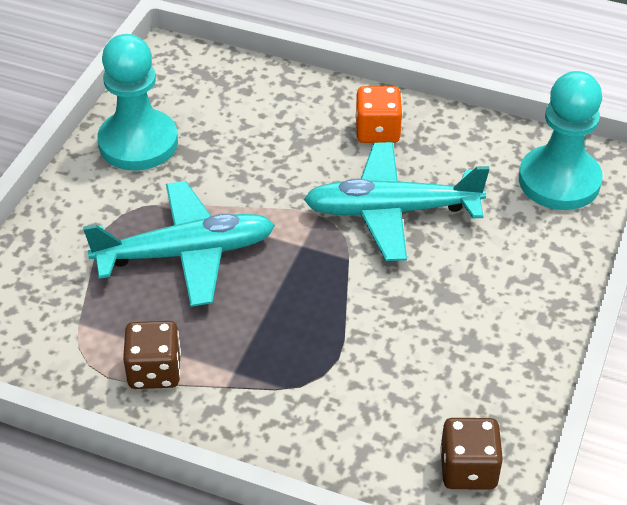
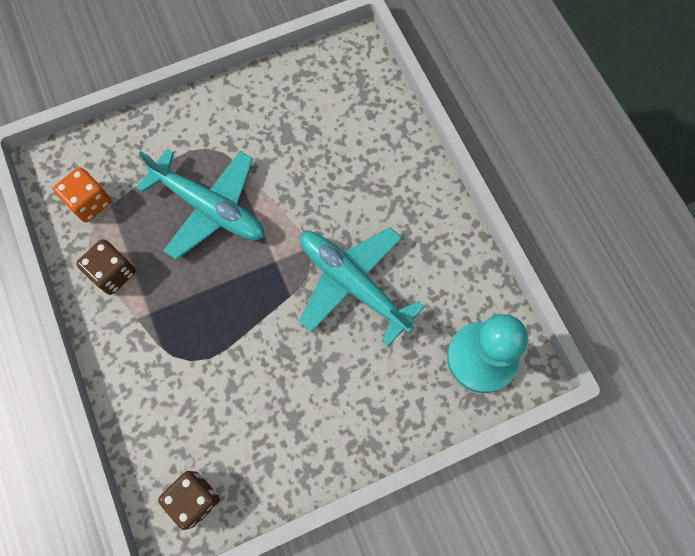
camera: 45 degrees right, 25 degrees up
(138, 143) = (267, 102): turquoise pawn -> none
(377, 131) = (413, 216): orange dice -> orange dice (90, 203)

